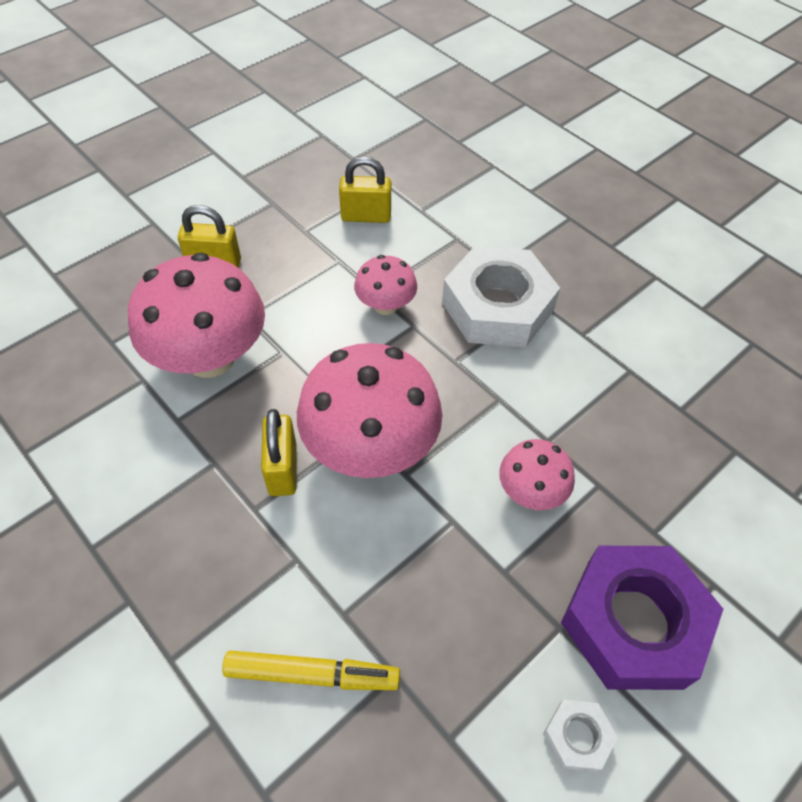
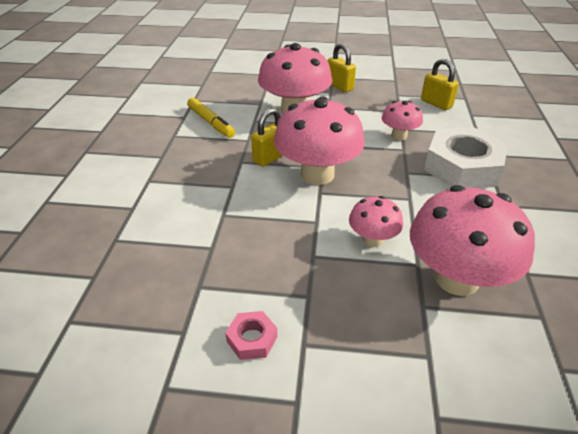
camera: 50 degrees right, 15 degrees down
(312, 674) = (183, 222): yellow marker -> yellow marker (211, 122)
(577, 737) = (252, 339): white nut -> pink nut
(633, 623) = (351, 327): purple nut -> none
(644, 470) = (456, 278): none -> pink mushroom

